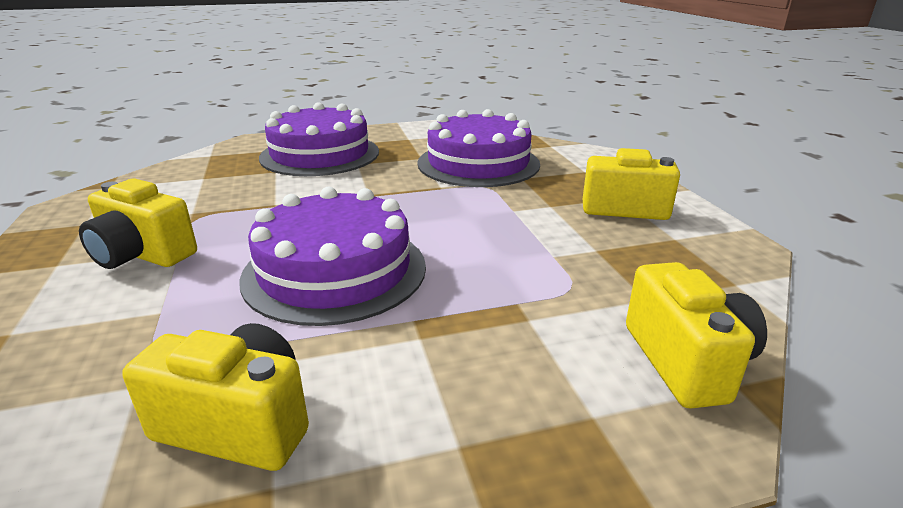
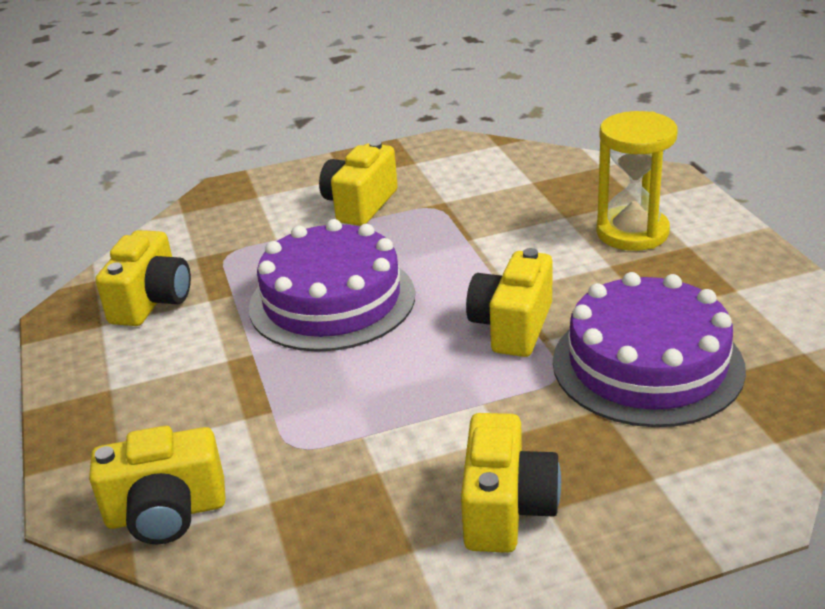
camera: 90 degrees right, 5 degrees up
(320, 154) = (632, 232): purple cake -> yellow hourglass
(420, 196) = (512, 326): none -> yellow camera

